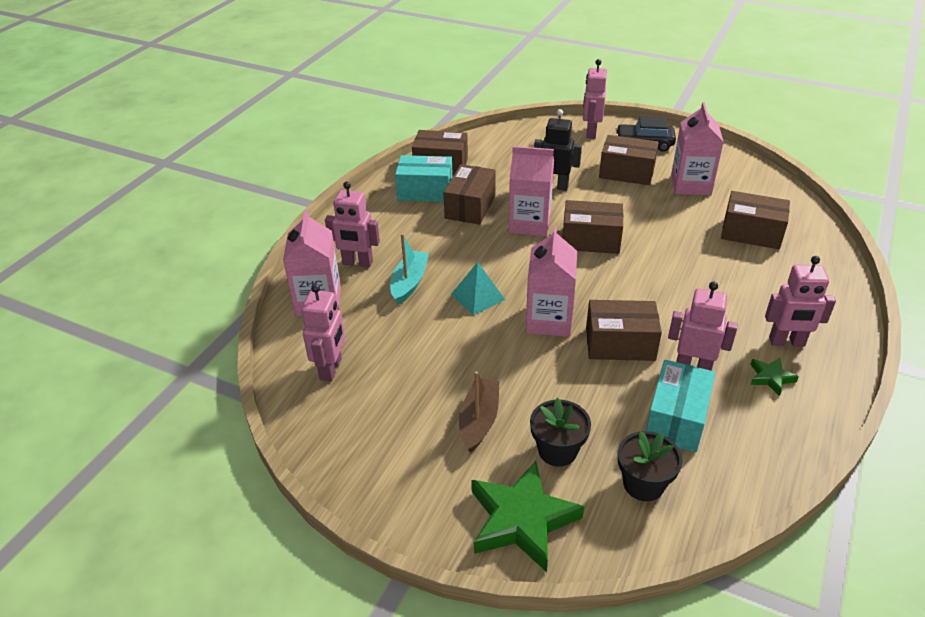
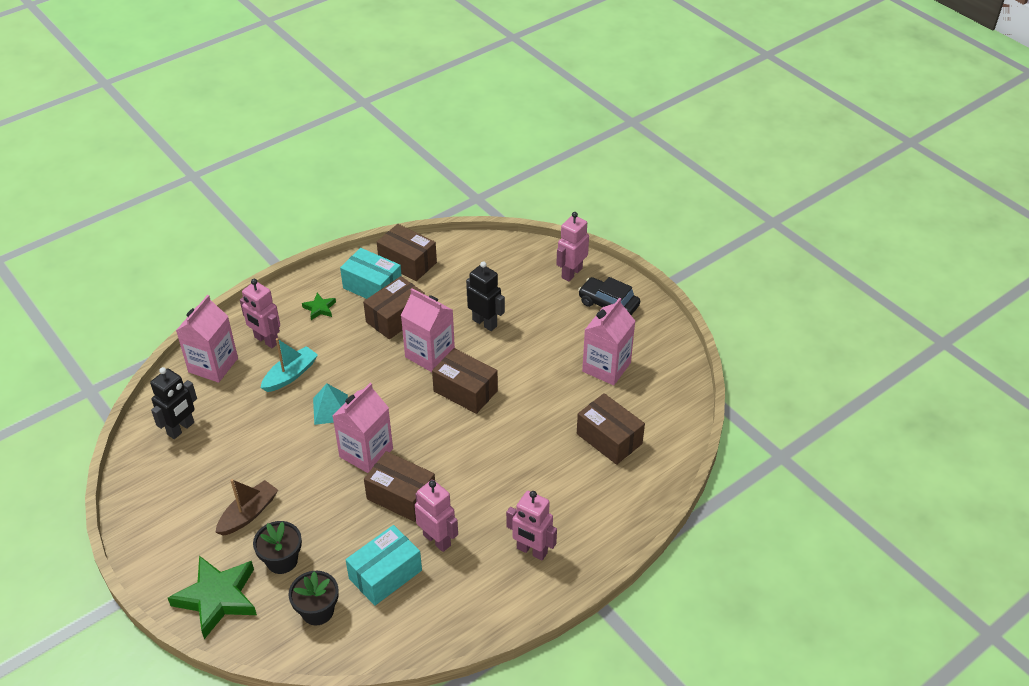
camera: 25 degrees right, 5 degrees up
(331, 369) = (181, 429): pink robot -> black robot
(626, 172) = (561, 331): brown box -> none
(770, 378) = (488, 574): green star -> green star (319, 308)

